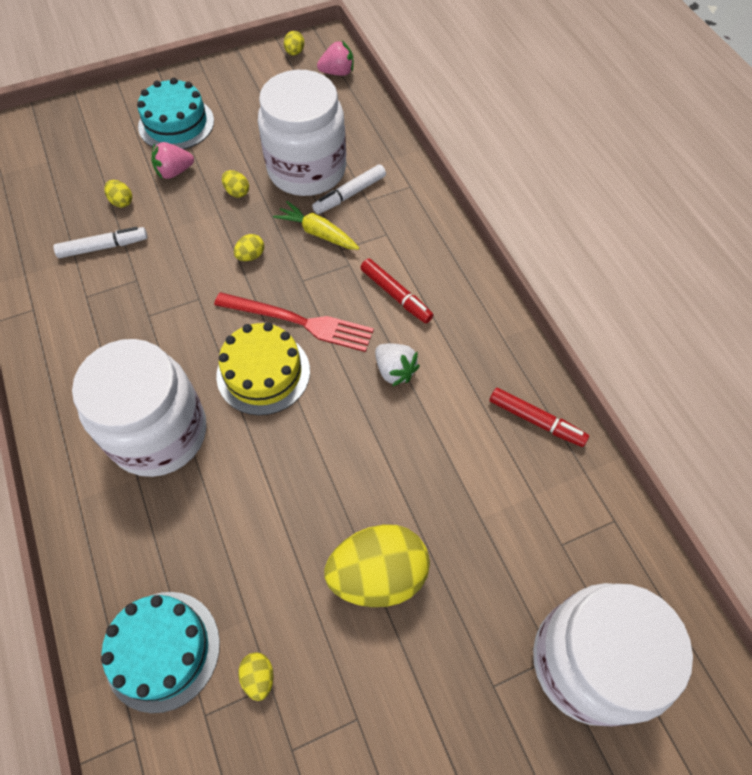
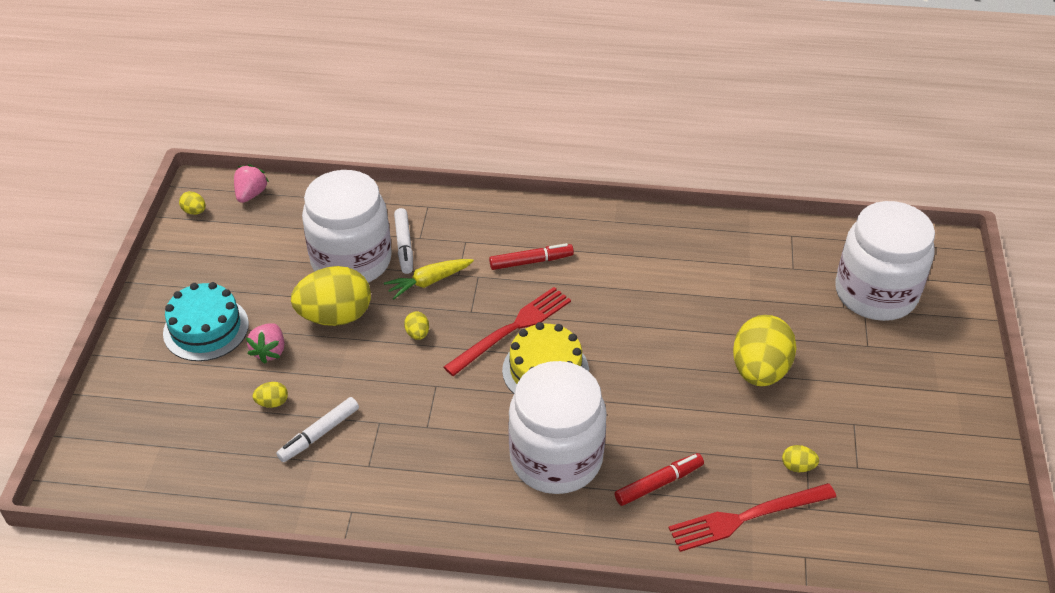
camera: 60 degrees left, 15 degrees down
(103, 247) = (319, 434): white marker -> white marker turned 150 degrees counterclockwise
(162, 650) = (747, 517): turquoise cake -> red fork
(237, 192) = (335, 316): yellow egg -> yellow egg, size x2.42
(395, 371) = (600, 292): white strawberry -> none
(536, 421) = (695, 236): red marker -> red marker (659, 483)

